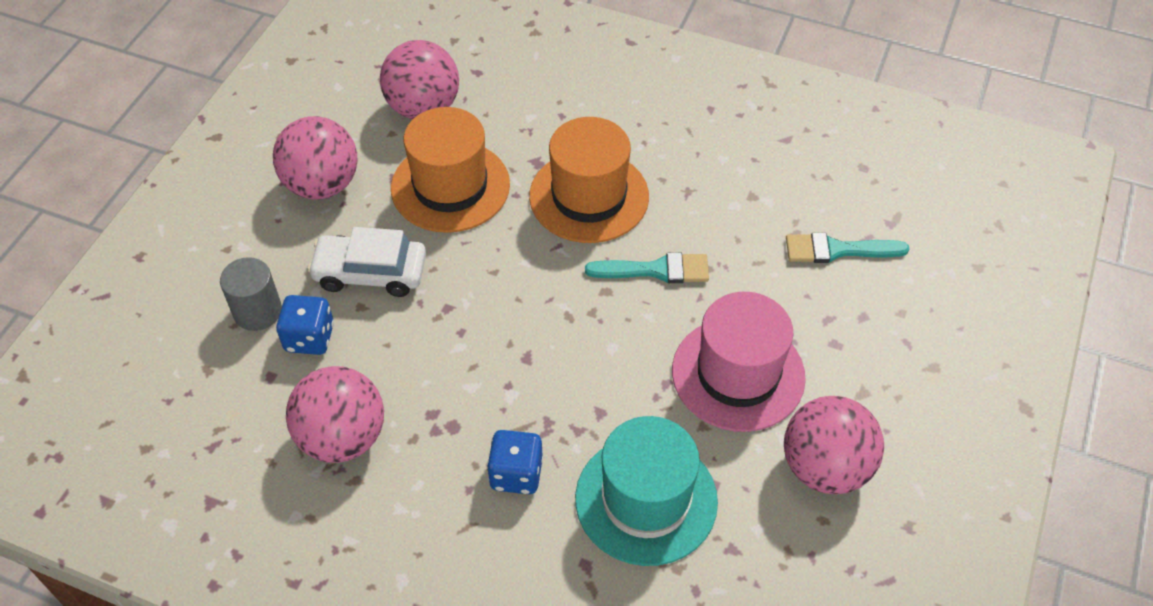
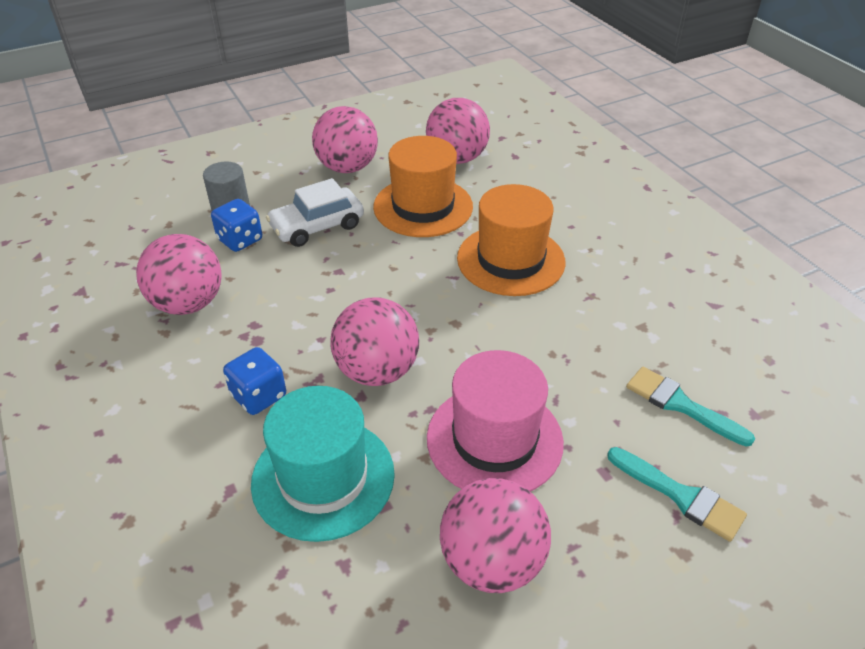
camera: 40 degrees right, 10 degrees down
(370, 273) = (317, 226): white car -> white car turned 75 degrees counterclockwise
(589, 381) = (377, 371): none -> pink ball
(655, 270) = (508, 331): turquoise brush -> turquoise brush (680, 496)

